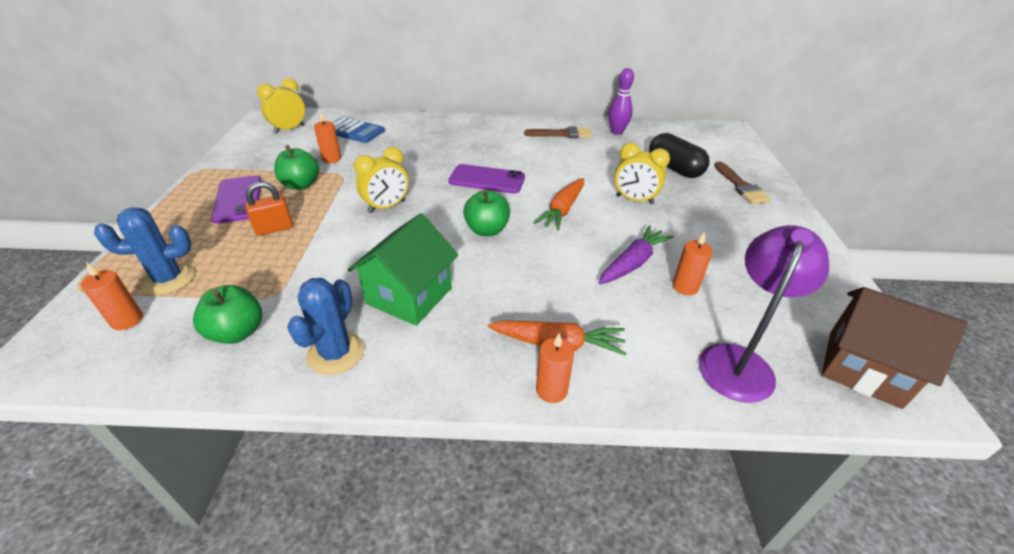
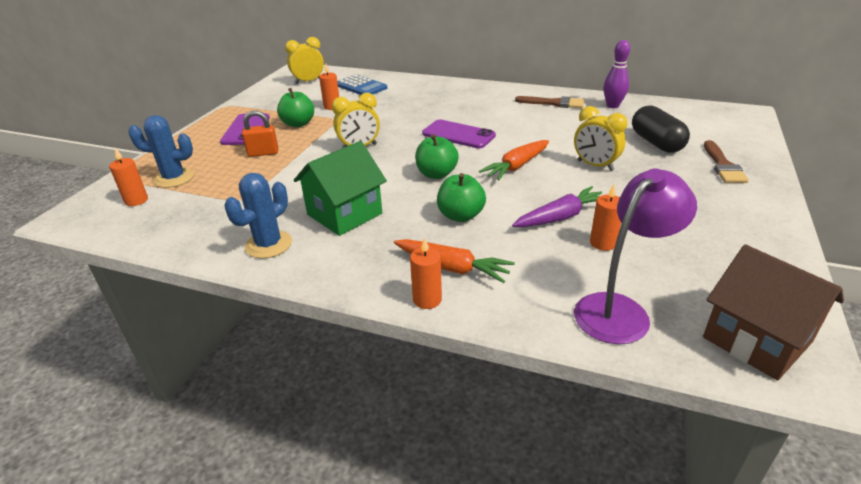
camera: 20 degrees right, 5 degrees down
(237, 332) = (205, 219): green apple -> green apple (460, 216)

